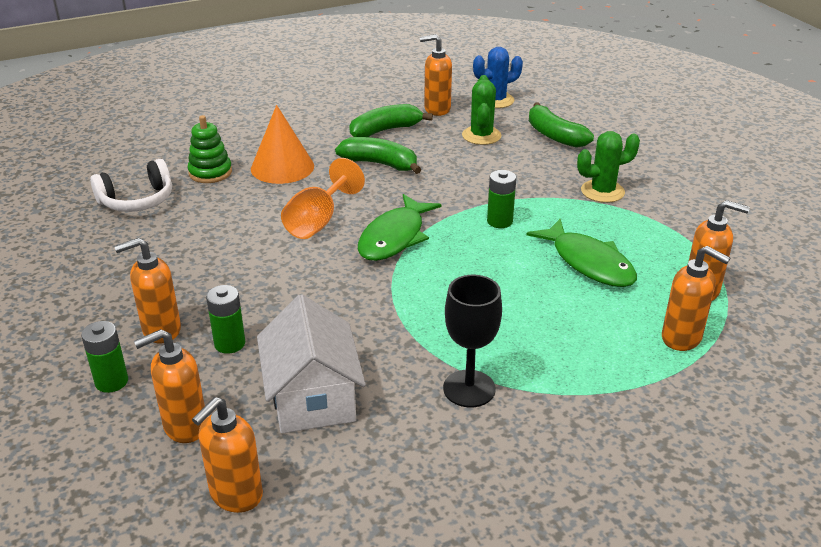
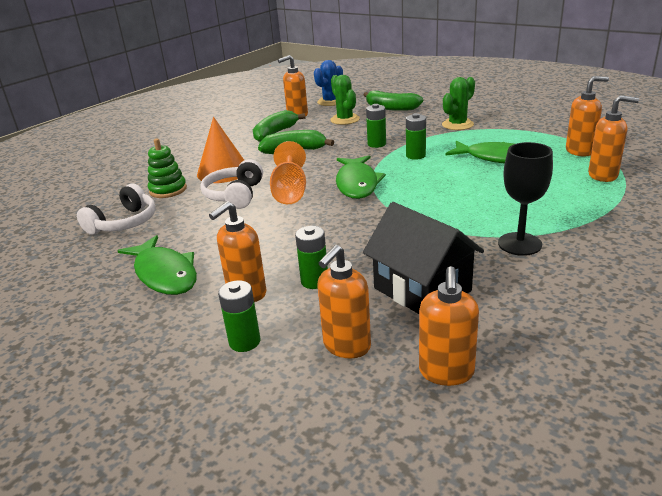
camera: 25 degrees left, 5 degrees down
(117, 277) = (164, 274): none -> green fish
(263, 204) = (235, 195): none -> white headphones
(312, 398) = (422, 289): white house -> black house
(476, 187) = (376, 144): none -> green battery

